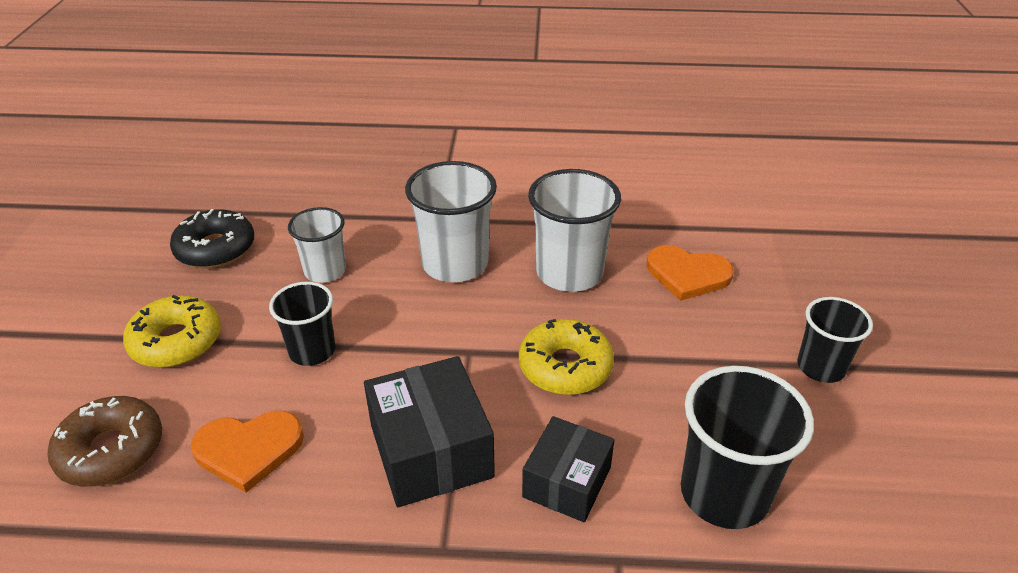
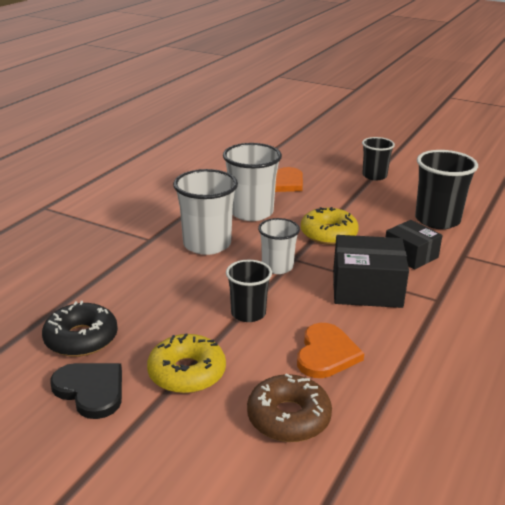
camera: 65 degrees left, 10 degrees down
(132, 288) = (91, 390): none -> black heart
(325, 271) = (164, 293): white cup -> white cup (277, 267)

